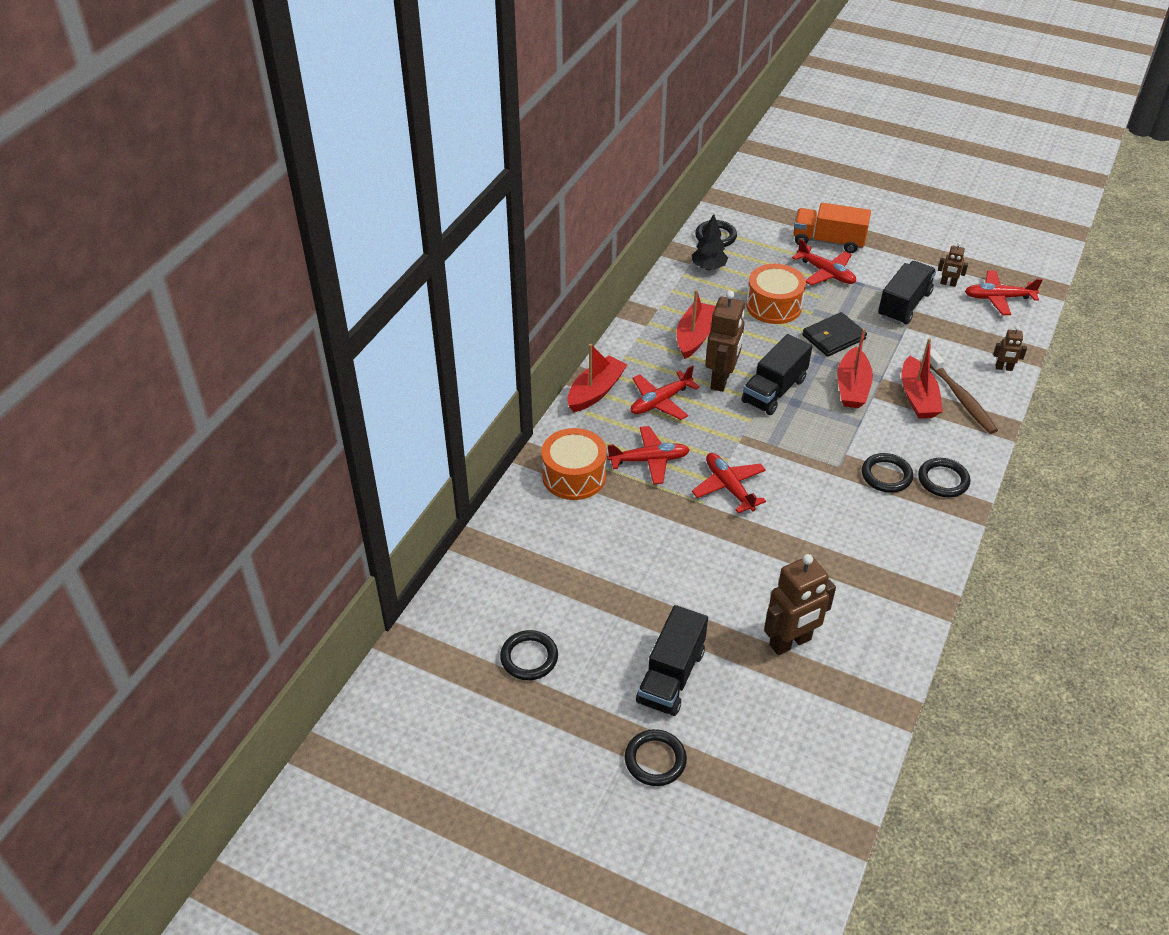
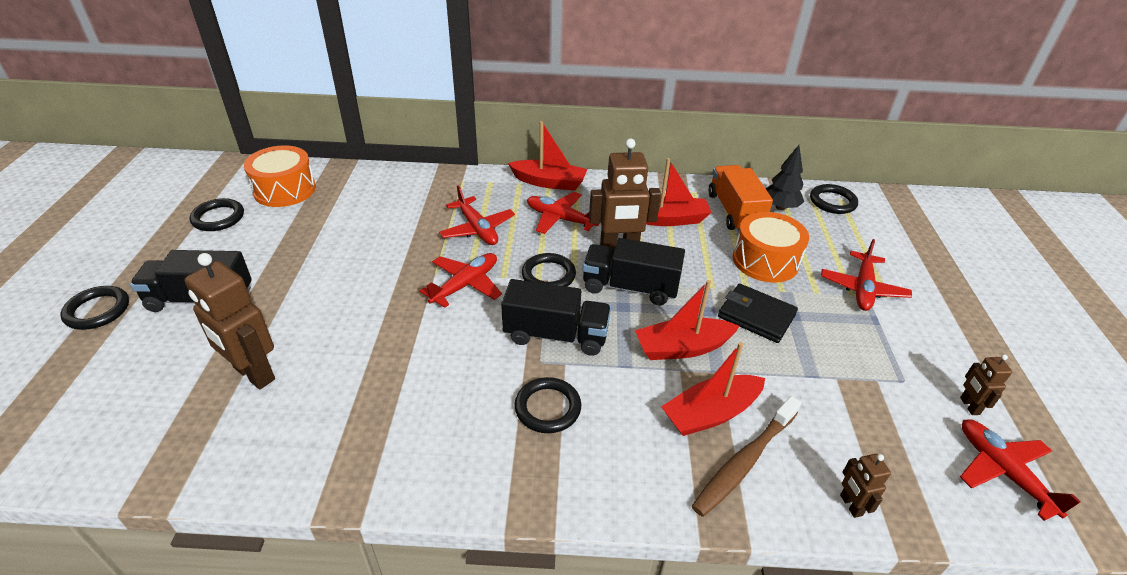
camera: 65 degrees right, 5 degrees down
(574, 476) = (436, 194): orange drum -> orange drum (285, 190)
(828, 241) = (921, 280): orange truck -> orange truck (734, 212)
(904, 305) = (877, 368): black truck -> black truck (556, 335)
(943, 480) = (569, 469): black ring -> black ring (548, 275)

